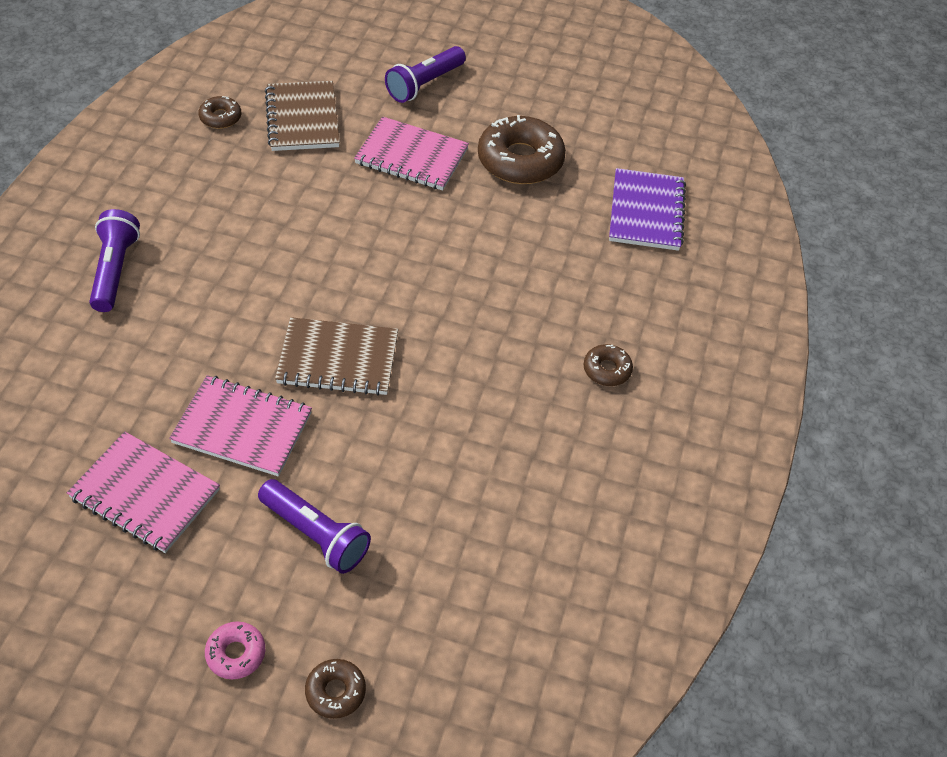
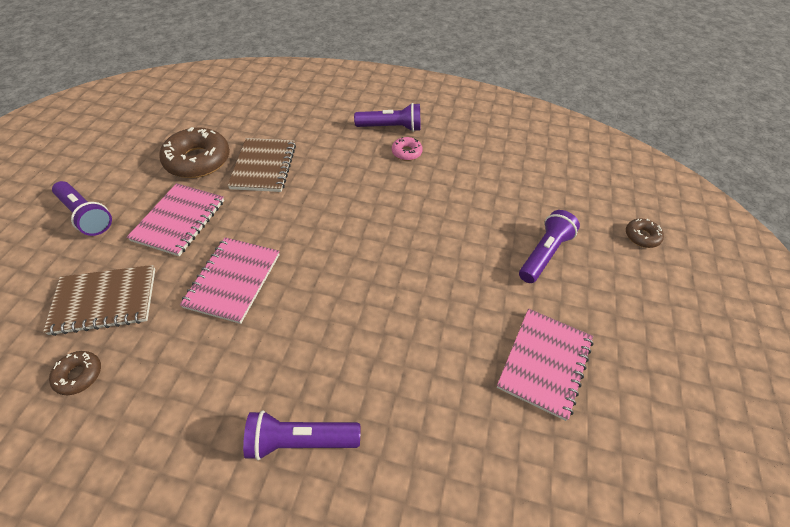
camera: 90 degrees left, 0 degrees up
(236, 653) = (642, 287): pink donut -> pink donut (406, 152)
(242, 428) = (469, 305): pink notebook -> pink notebook (233, 280)
(338, 359) = (396, 253): brown notebook -> brown notebook (263, 166)
(607, 370) = (391, 127): brown donut -> purple flashlight
(646, 212) = (260, 107): purple notebook -> none

